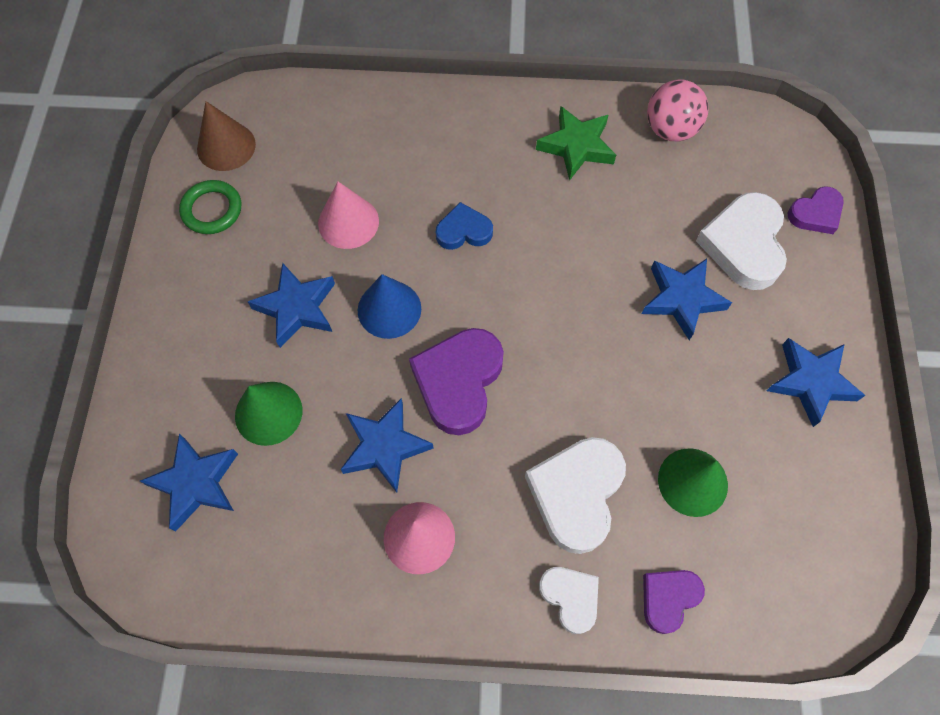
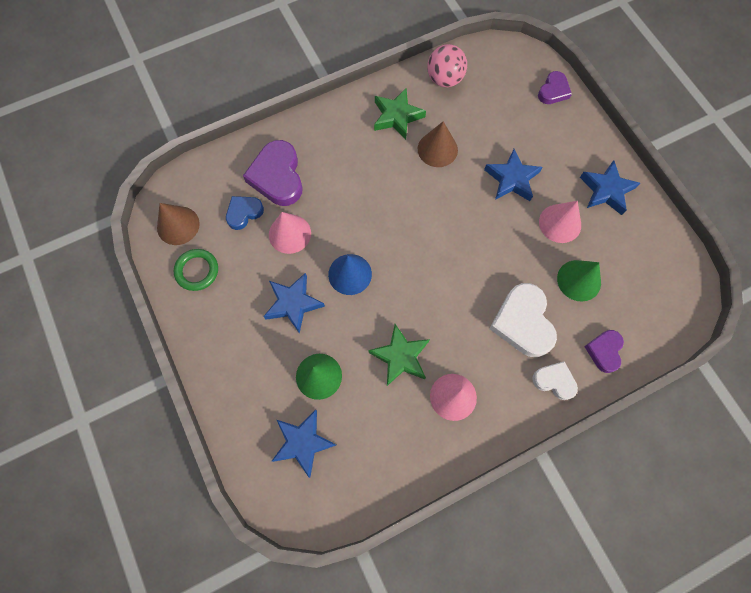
camera: 30 degrees left, 5 degrees up
(385, 447) = (400, 357): blue star -> green star
(458, 382) = (418, 295): purple heart -> purple heart (277, 176)
(463, 231) = (363, 203): blue heart -> blue heart (244, 213)
(604, 212) = (437, 149): none -> brown cone
(713, 391) = (560, 223): none -> pink cone
(743, 244) = (526, 129): white heart -> none

